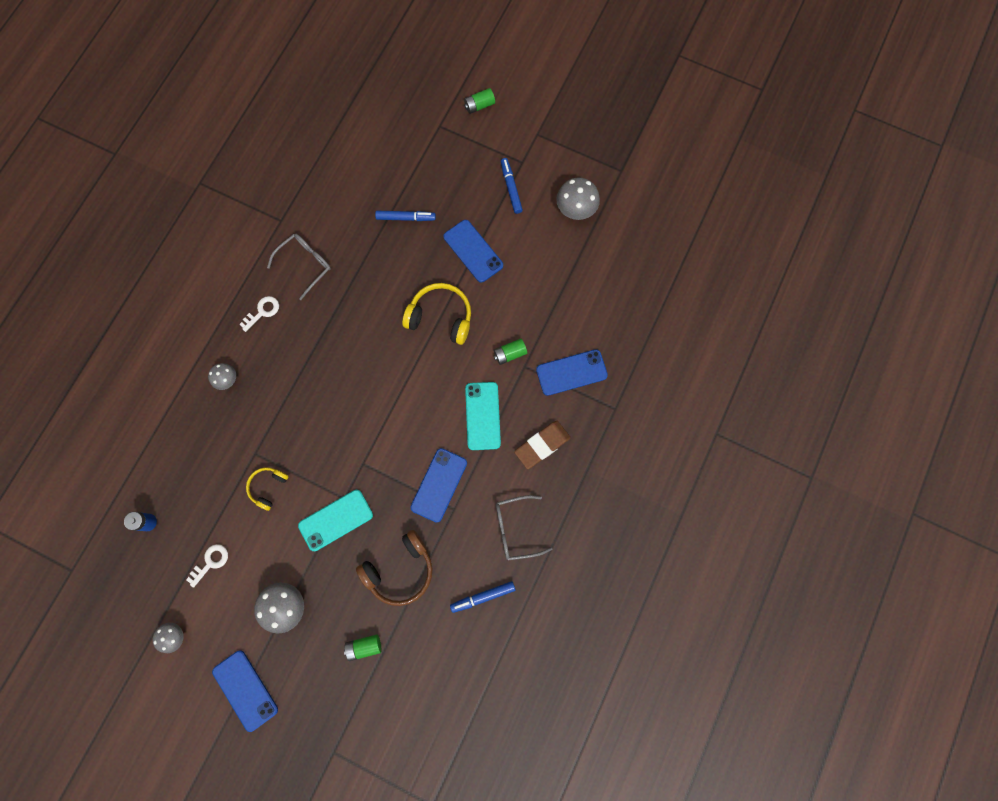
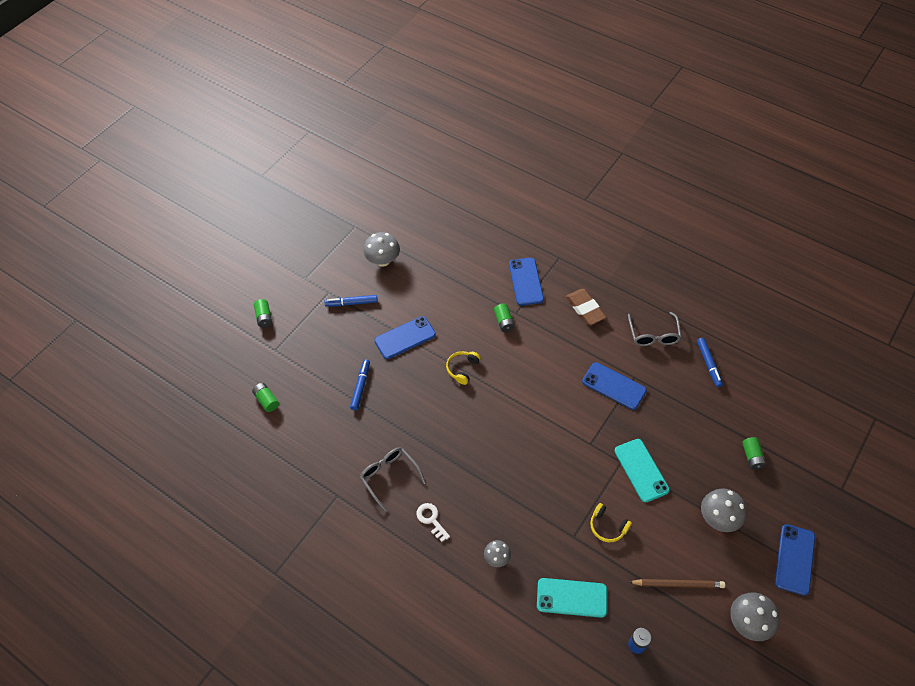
camera: 80 degrees left, 20 degrees down
(174, 636) = (748, 622): grey mushroom -> grey mushroom, size x1.66
(210, 562) = (678, 584): white key -> brown pencil
(245, 690) = (794, 559): blue phone -> blue phone turned 45 degrees counterclockwise
(379, 132) = (266, 400): none -> green battery
(400, 570) = (686, 422): brown headphones -> none
(441, 317) = (462, 369): yellow headphones -> yellow headphones, size x0.59
(483, 416) = (556, 347): turquoise phone -> turquoise phone (571, 597)

